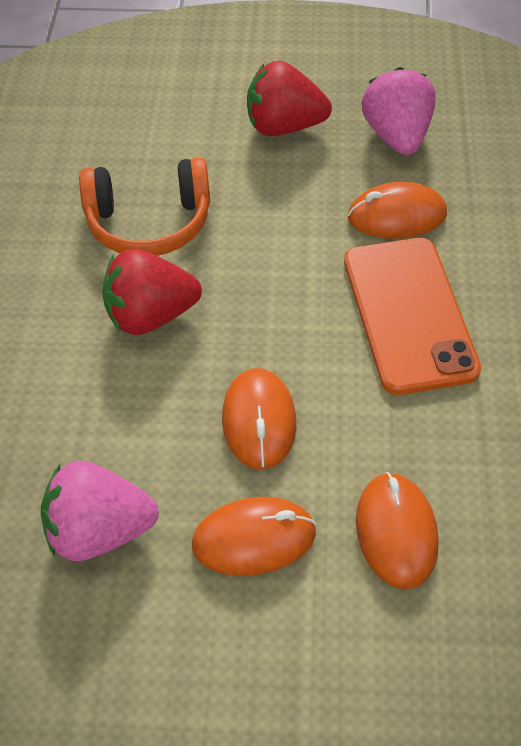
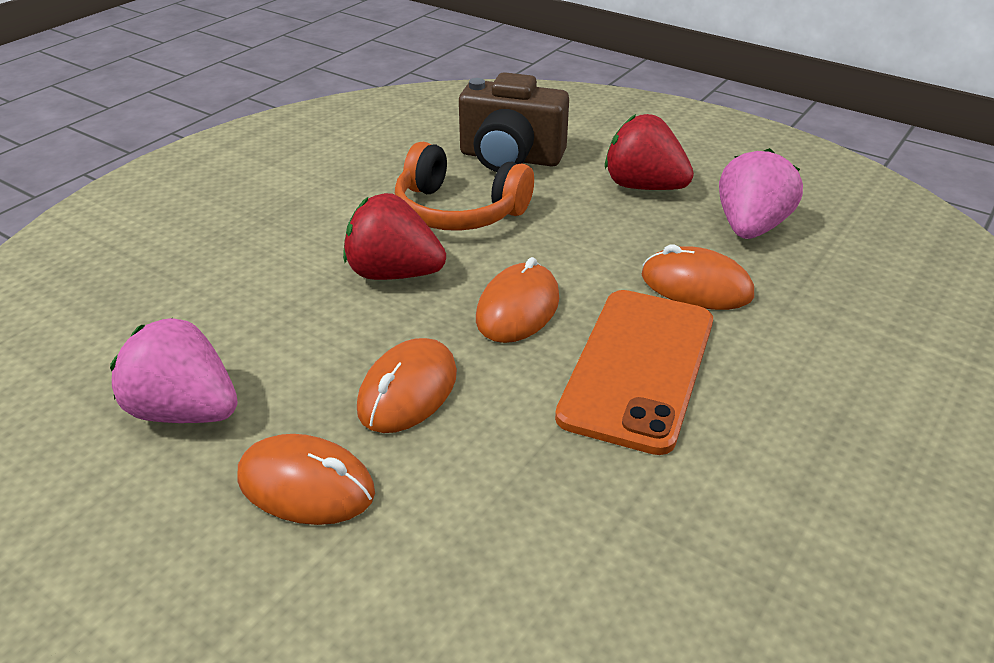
camera: 30 degrees right, 15 degrees down
(145, 141) = (510, 158): none -> brown camera
(396, 532) = (449, 553): orange mouse -> orange mouse (518, 308)

